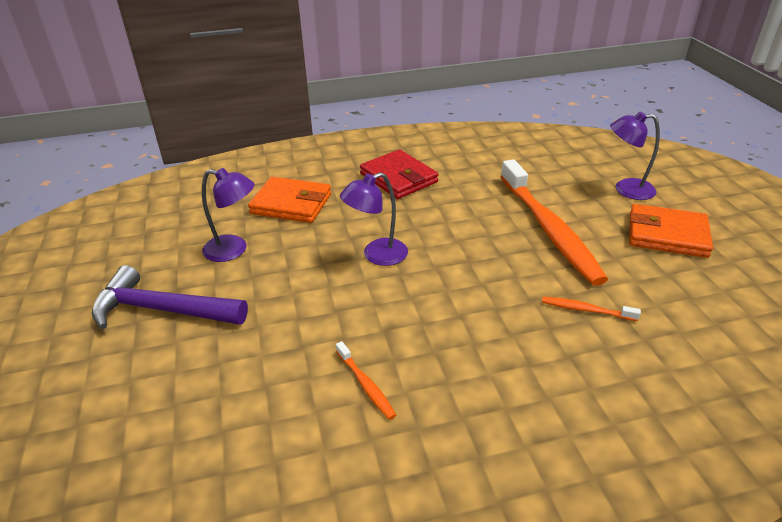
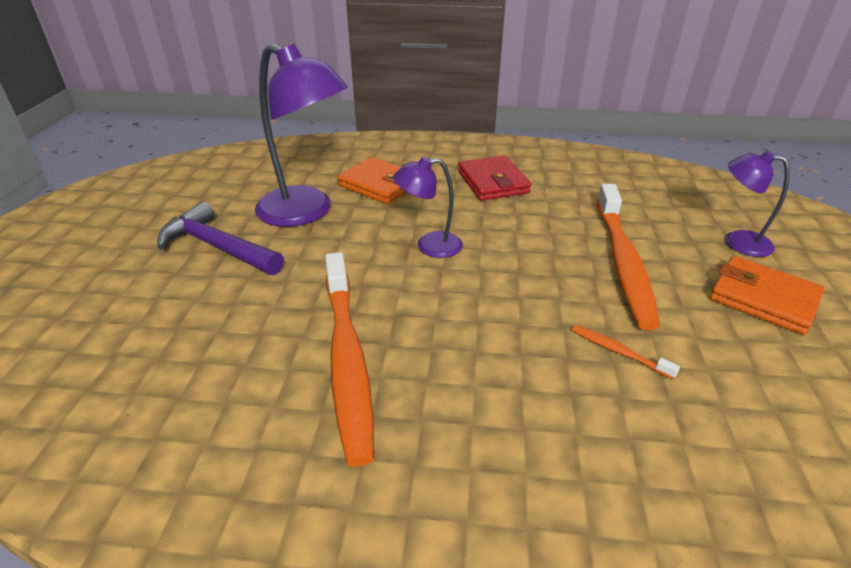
camera: 20 degrees right, 0 degrees up
(234, 250) = (306, 212): purple lamp -> purple lamp, size x1.82
(366, 385) = (347, 359): orange toothbrush -> orange toothbrush, size x2.46

